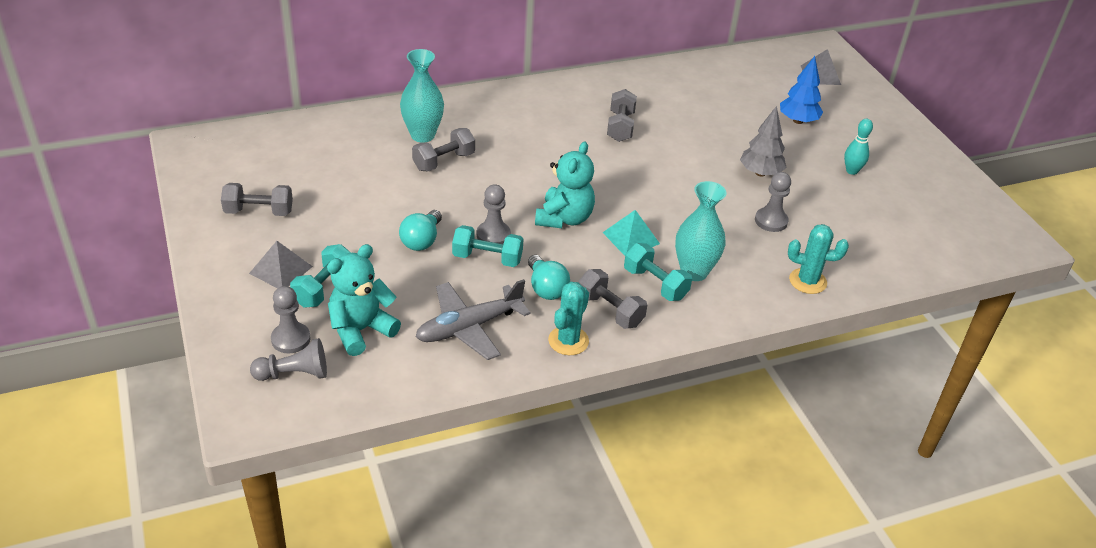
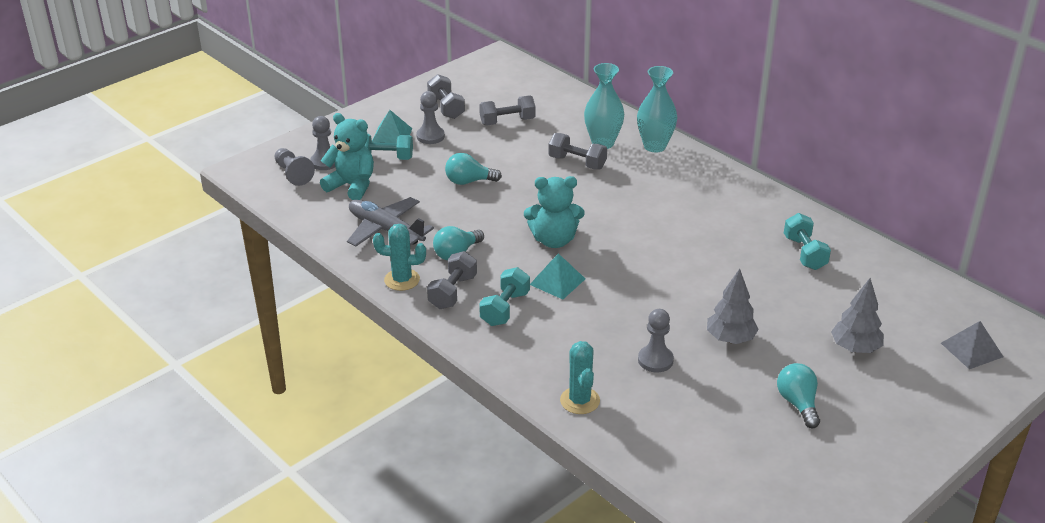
camera: 70 degrees right, 5 degrees down
(281, 269) = (391, 136): grey pyramid -> turquoise pyramid
(487, 258) = (471, 216): turquoise dumbbell -> turquoise dumbbell (804, 253)
(493, 235) = (502, 211): grey pawn -> grey pawn (430, 136)
(620, 127) = (720, 237): grey dumbbell -> grey dumbbell (507, 121)
(694, 272) = (538, 327): turquoise vase -> turquoise vase (654, 146)
(798, 121) = (855, 348): blue tree -> grey tree
(851, 171) = (798, 403): turquoise bowling pin -> turquoise light bulb

